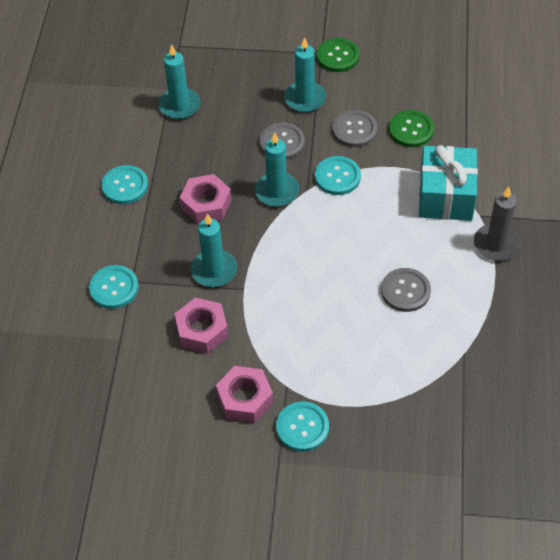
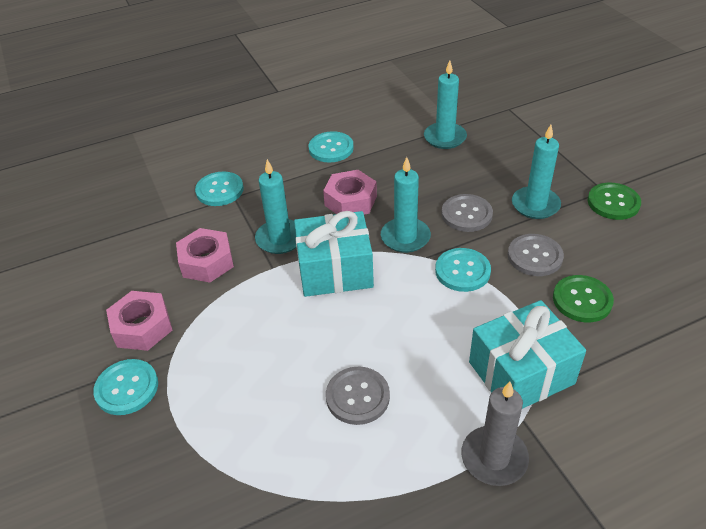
camera: 60 degrees right, 10 degrees down
(278, 250) = (335, 270): none -> turquoise gift

